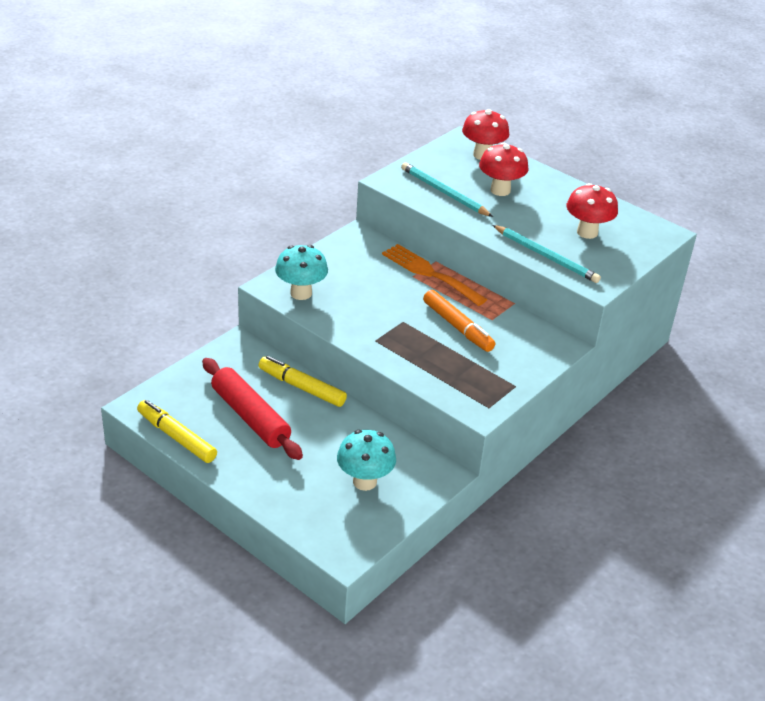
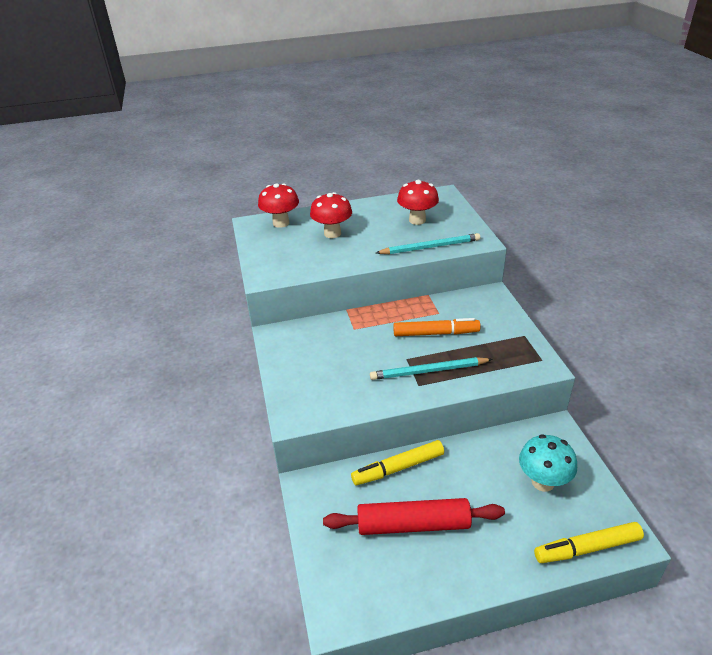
camera: 50 degrees left, 0 degrees up
(176, 437) = (405, 601): yellow marker -> yellow marker (587, 548)
(301, 293) = (320, 402): turquoise mushroom -> none
(429, 273) = (359, 319): orange fork -> none
(444, 192) = (308, 258): turquoise pencil -> turquoise pencil (428, 371)

